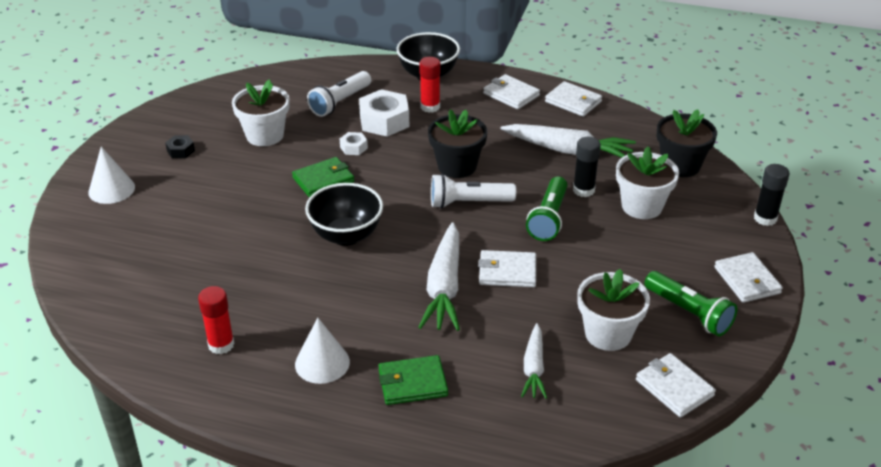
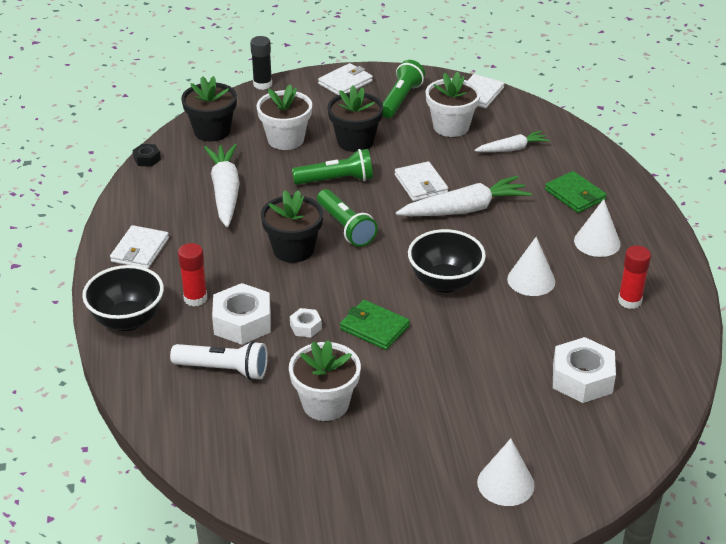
camera: 115 degrees left, 0 degrees up
(163, 269) = (582, 378): none -> white nut
(181, 151) = (399, 461): black nut -> black nut (147, 159)
(305, 290) = (531, 280): none -> white cone
(469, 203) = (345, 227): white flashlight -> green flashlight
(573, 101) = (133, 208): white wallet -> none
(583, 190) = (282, 171): black glue stick -> none
(614, 251) = (355, 141): none -> black flower pot

